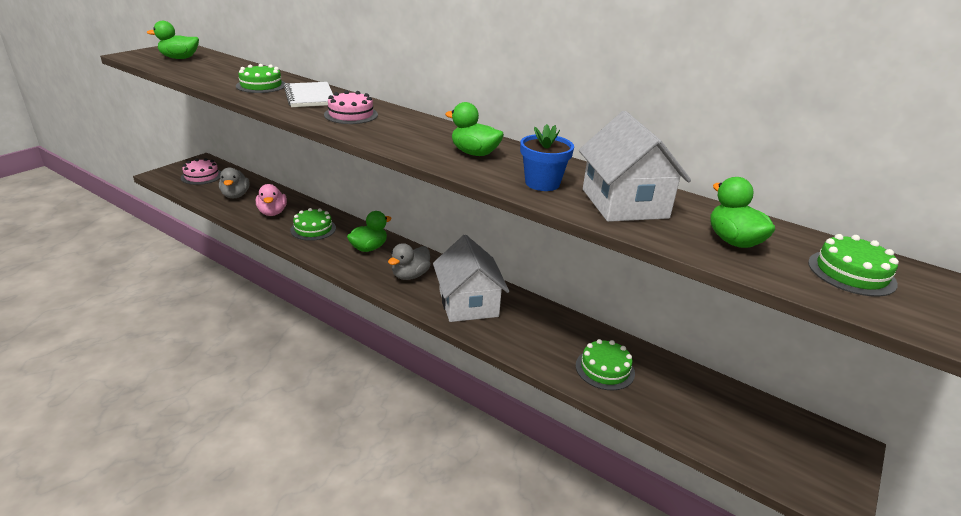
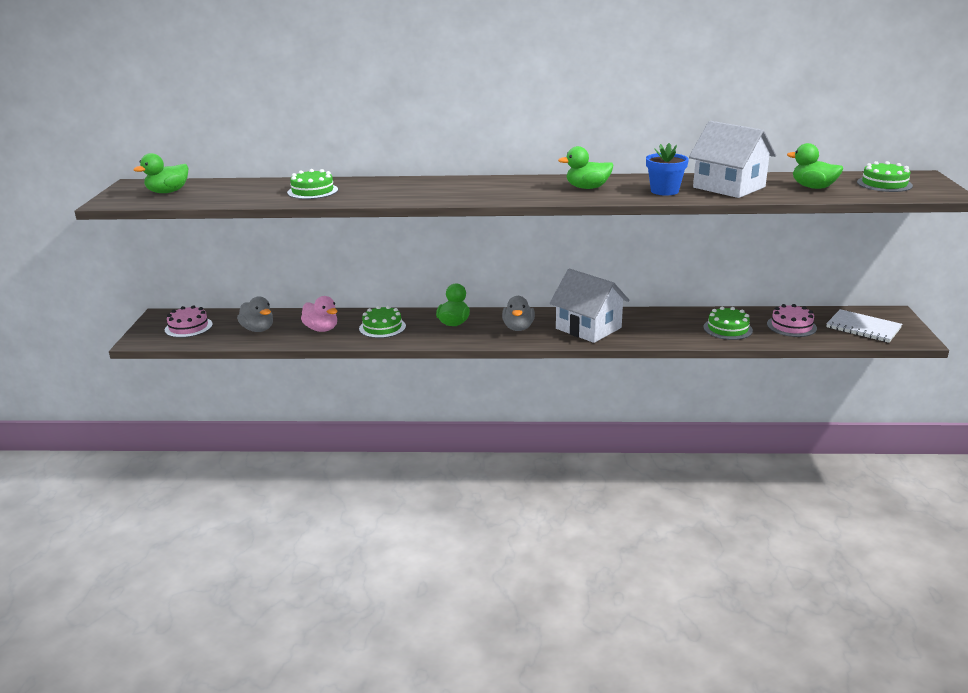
camera: 30 degrees left, 5 degrees down
(310, 97) = (377, 188): white notebook -> white notebook (863, 328)
(351, 114) = (443, 190): pink cake -> pink cake (791, 326)

